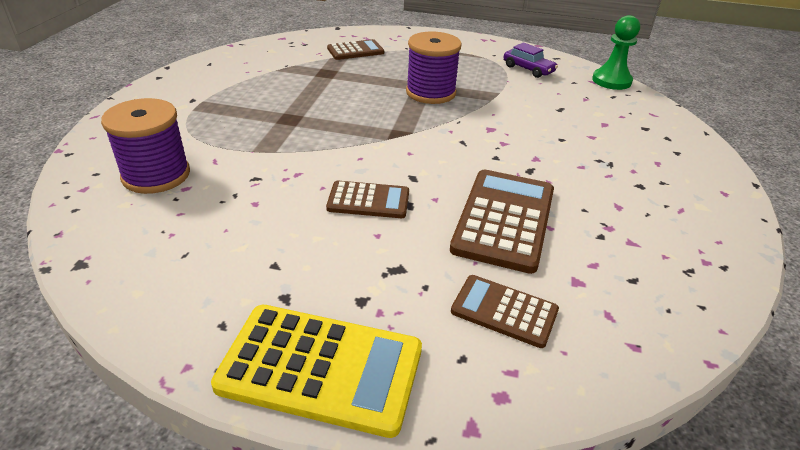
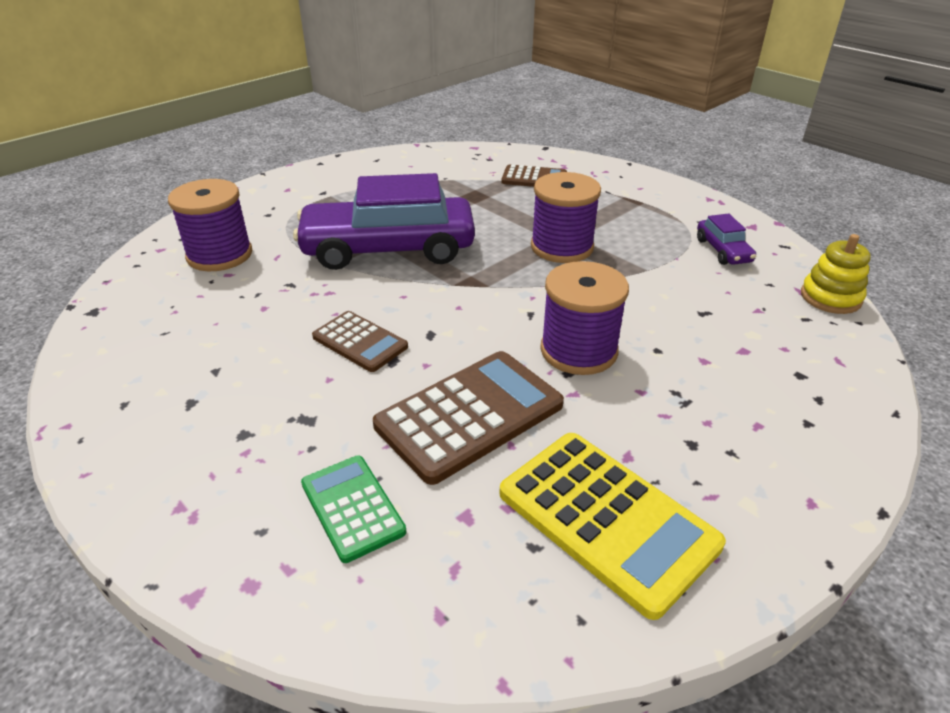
camera: 35 degrees right, 0 degrees up
(306, 128) = (388, 249): none -> purple car
(321, 368) = (146, 477): yellow calculator -> yellow calculator (606, 519)
(504, 311) = (352, 507): brown calculator -> green calculator
(519, 155) = (578, 350): none -> purple spool
(611, 81) = (830, 297): green pawn -> yellow stacking toy

